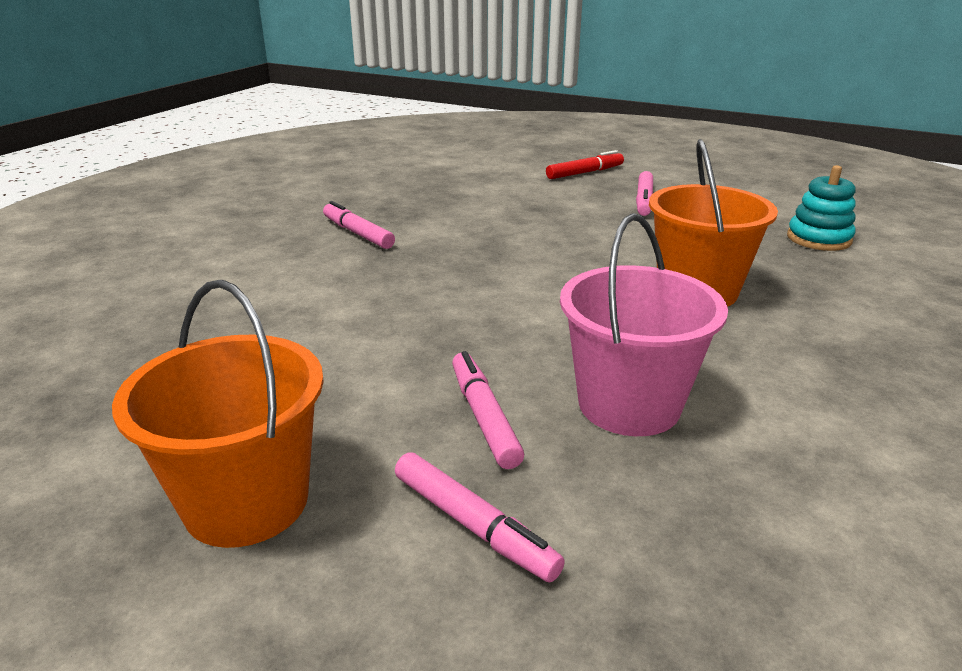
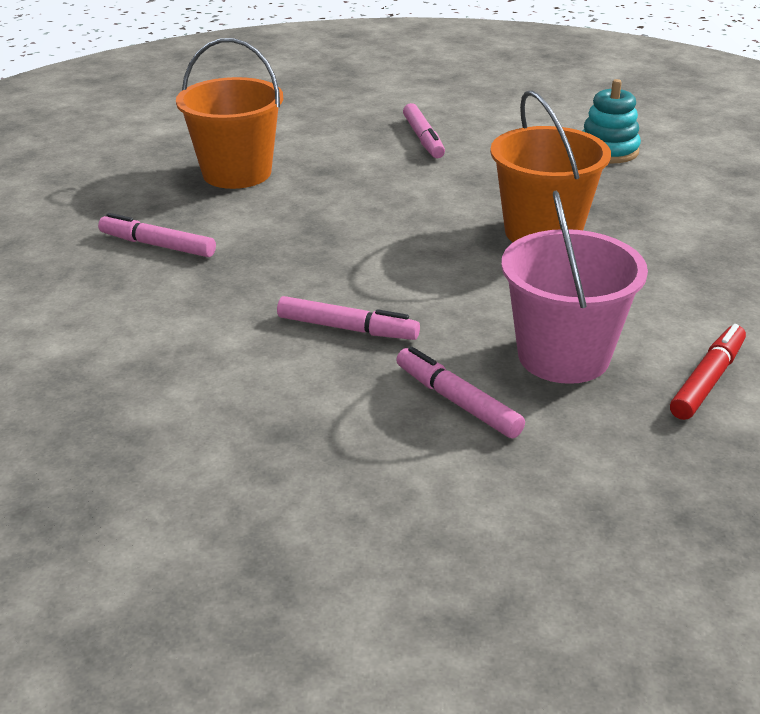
camera: 25 degrees left, 5 degrees up
(246, 502) = (326, 533): orange bucket -> orange bucket (237, 173)
(473, 525) = (523, 489): pink marker -> pink marker (347, 329)
(585, 173) = (336, 114): red marker -> red marker (708, 380)

